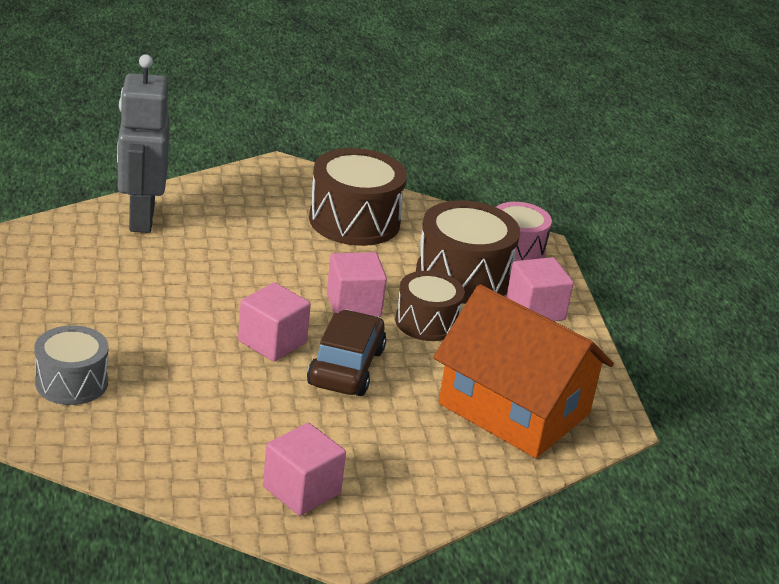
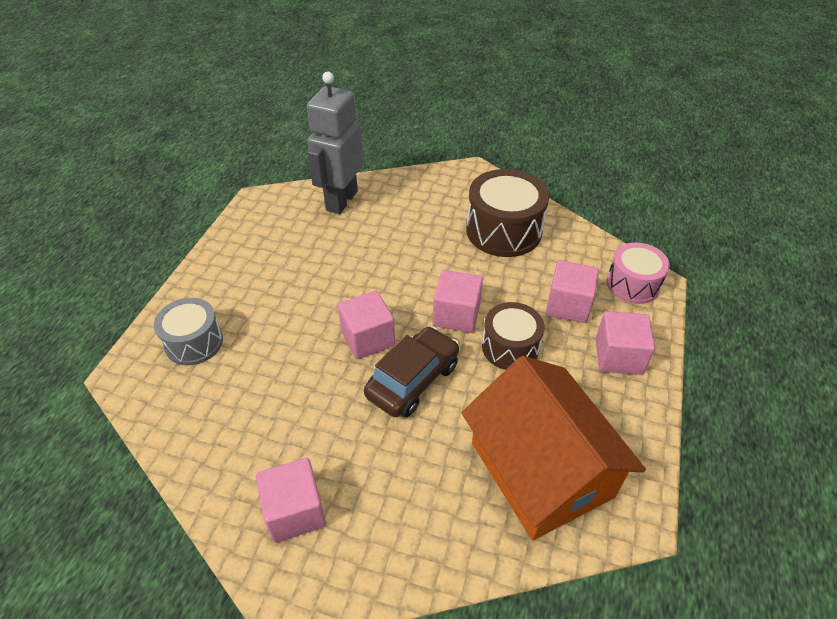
camera: 30 degrees right, 15 degrees up
(463, 277) = (568, 305): brown drum -> pink cube

